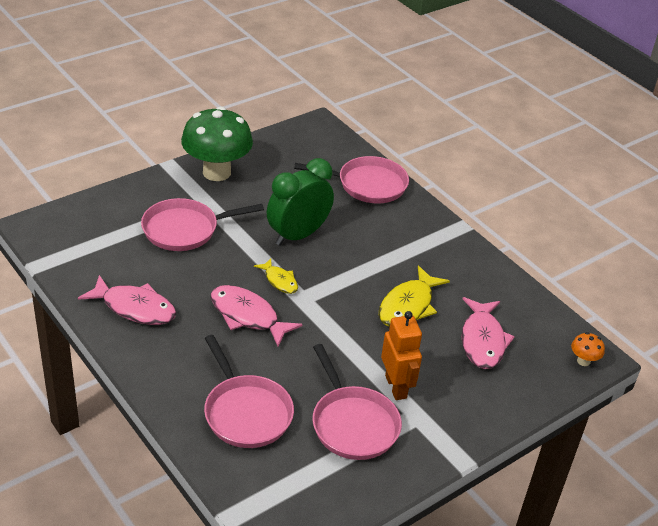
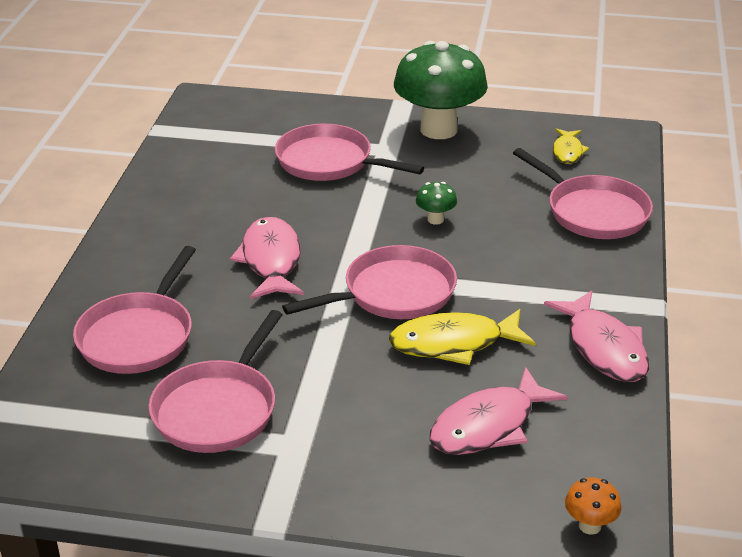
camera: 50 degrees right, 5 degrees down
(135, 308) = (183, 200): pink fish -> pink fish (604, 348)
(279, 281) = (351, 248): yellow fish -> yellow fish (567, 151)
(298, 235) = (435, 219): green clock -> green mushroom
(340, 295) = (393, 293): none -> pink pan
(396, 387) = (316, 406): orange robot -> none

